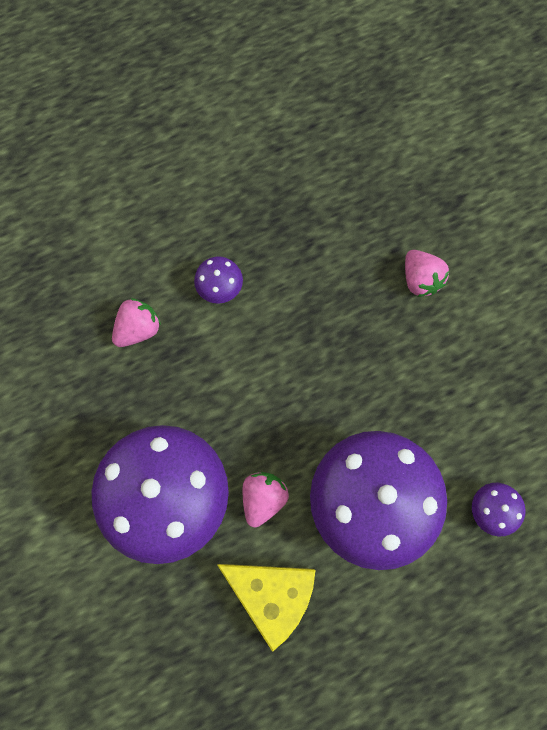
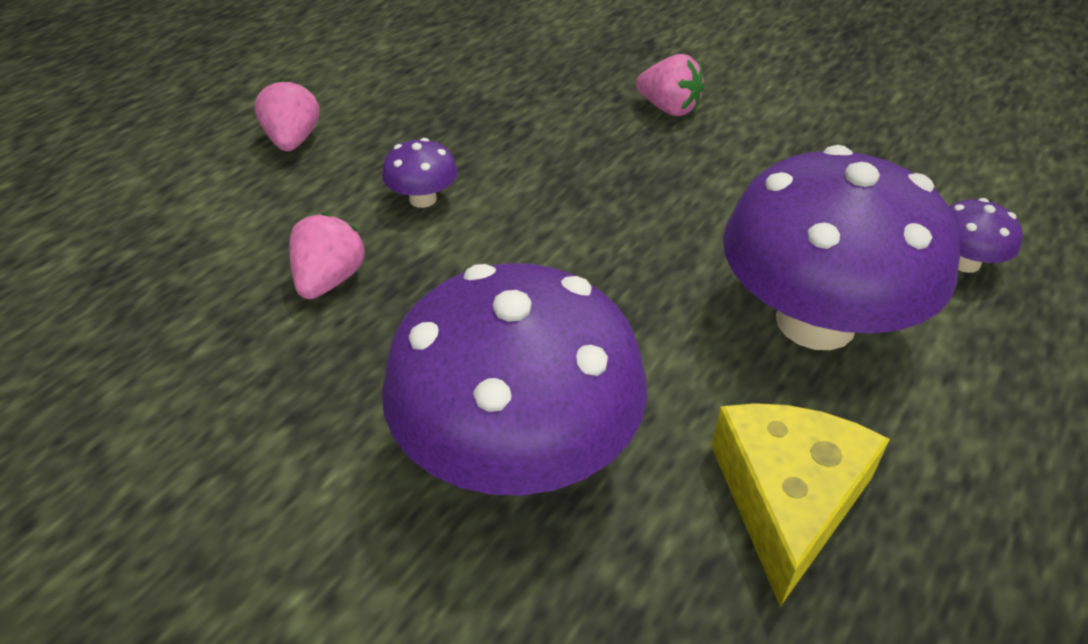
camera: 30 degrees left, 30 degrees down
(263, 498) = (666, 385): pink strawberry -> pink strawberry (293, 140)
(272, 595) = (787, 499): yellow cheese -> yellow cheese turned 75 degrees counterclockwise

